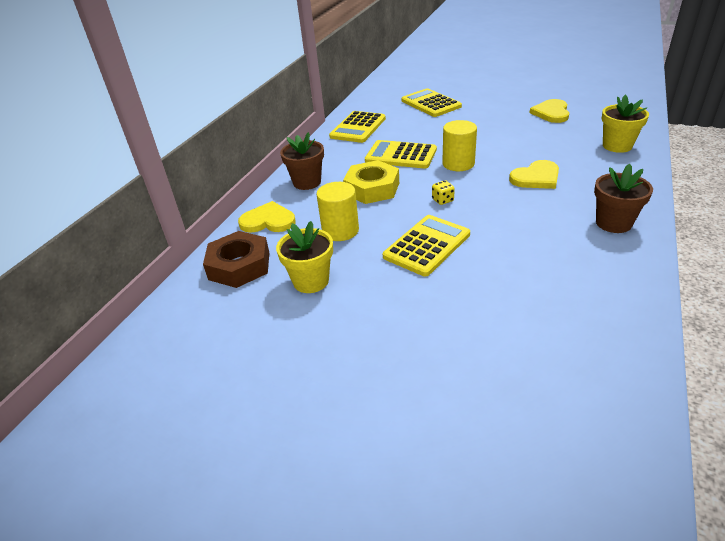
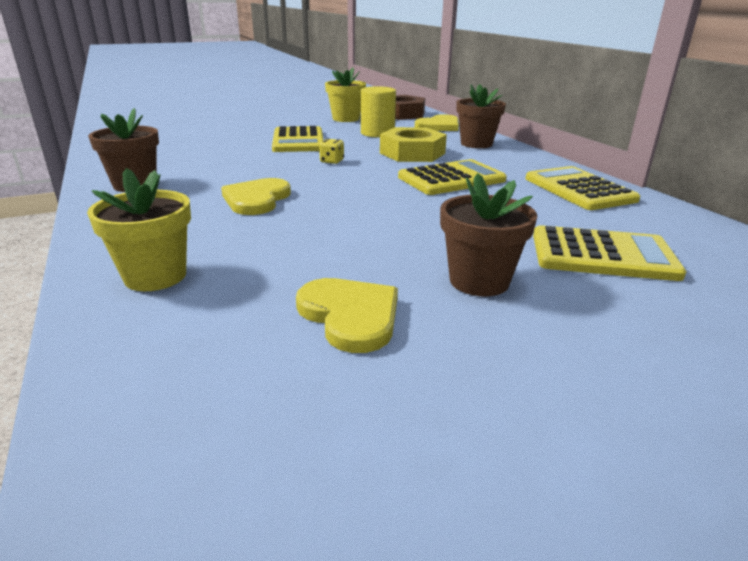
camera: 130 degrees right, 10 degrees down
(458, 164) = (371, 188): yellow cylinder -> none
(492, 109) = (479, 281): none -> brown flower pot

